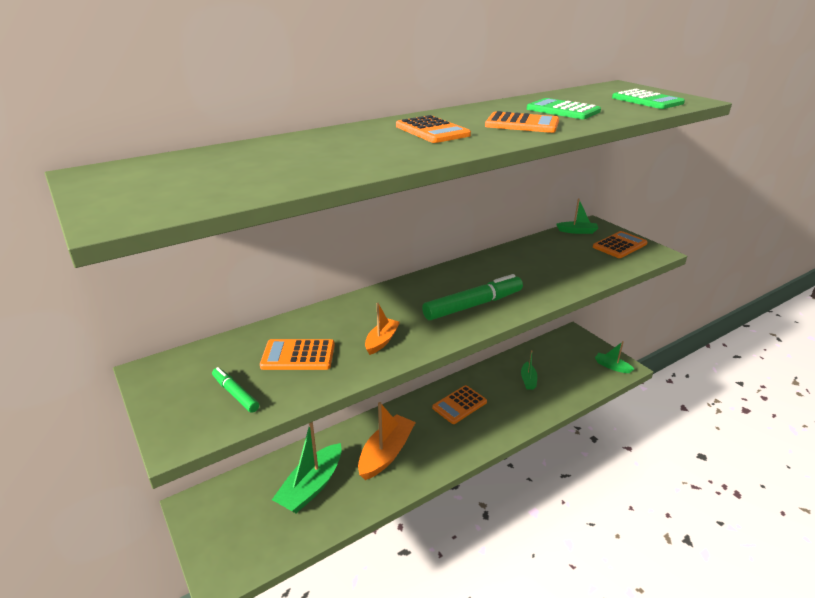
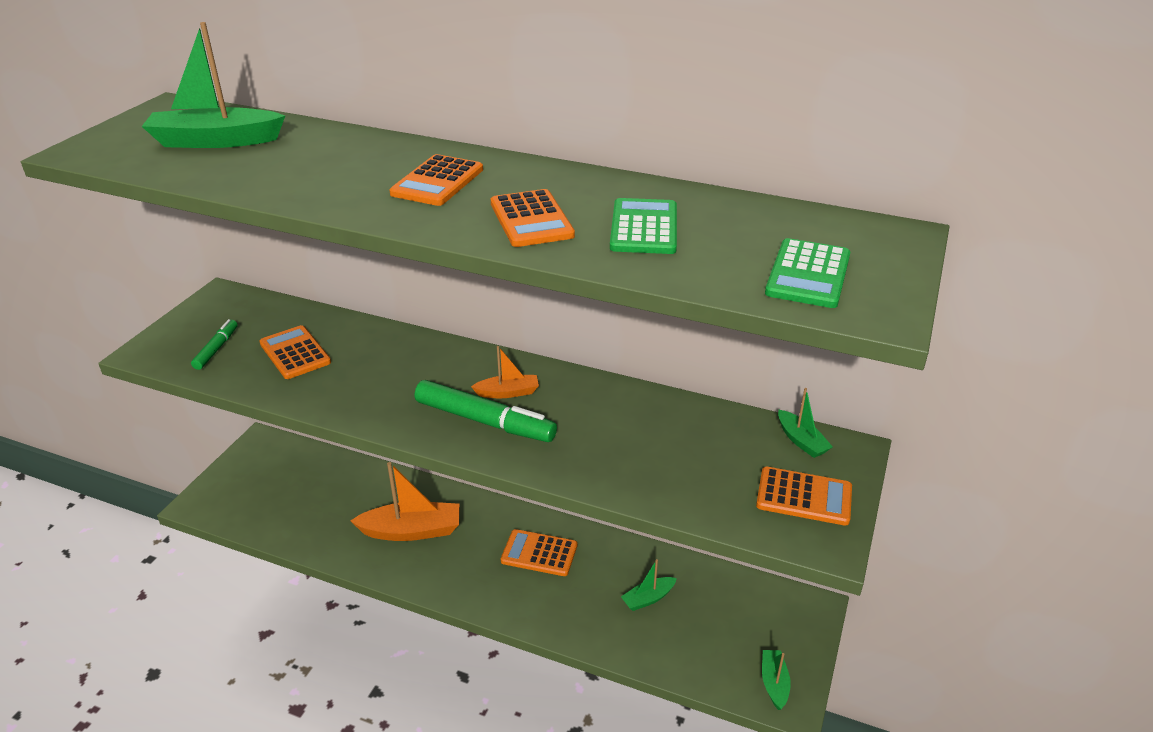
camera: 55 degrees right, 5 degrees up
(311, 486) = (330, 501): green boat -> green boat (216, 141)
(381, 341) = (357, 389): orange boat -> orange boat (508, 392)

